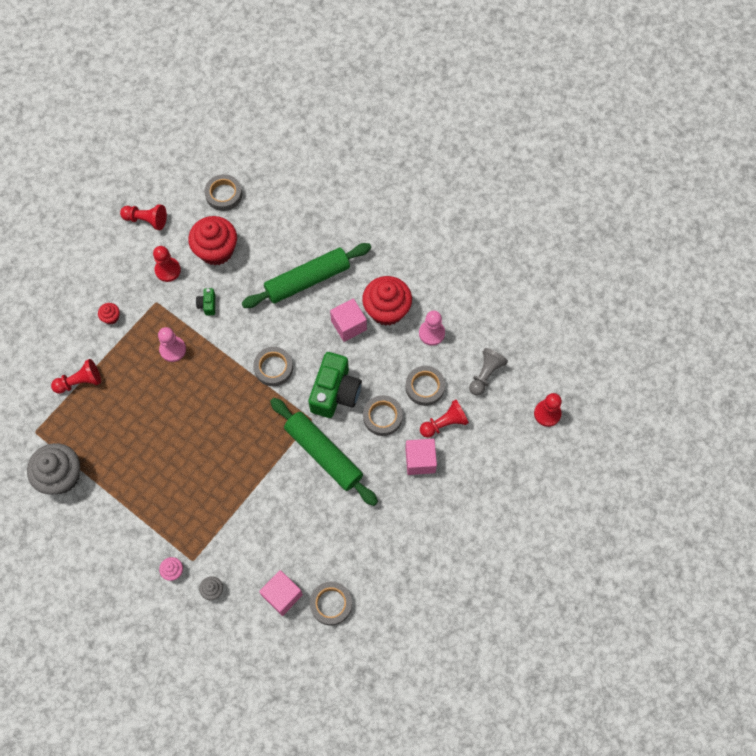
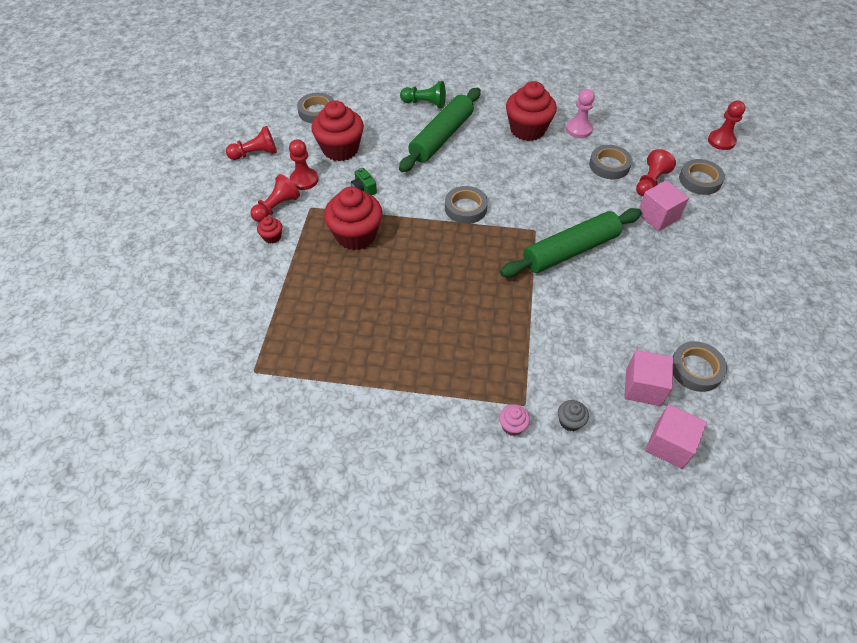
camera: 30 degrees left, 15 degrees down
(61, 476) = (314, 398): grey cupcake -> none
(80, 382) = (276, 303): red pawn -> red pawn (277, 207)
(173, 349) = (356, 235): pink pawn -> red cupcake
(321, 232) = (425, 103): none -> green pawn
(323, 454) = (570, 251): green rolling pin -> green rolling pin turned 45 degrees counterclockwise
(335, 392) = (537, 201): green camera -> none
(348, 325) = (505, 152): pink cube -> pink cube (669, 444)
(382, 417) = (595, 200): grey tape -> grey tape (699, 180)
(485, 374) = (648, 137): grey pawn -> none

